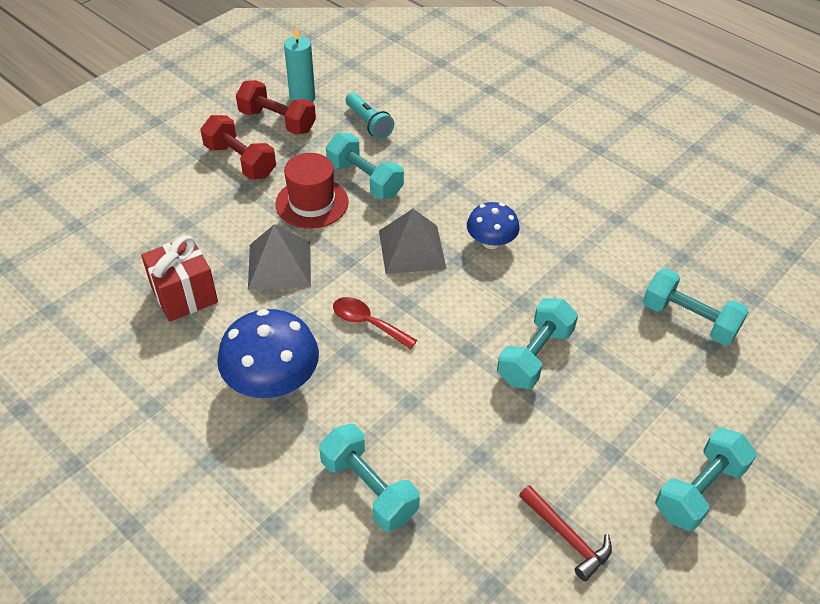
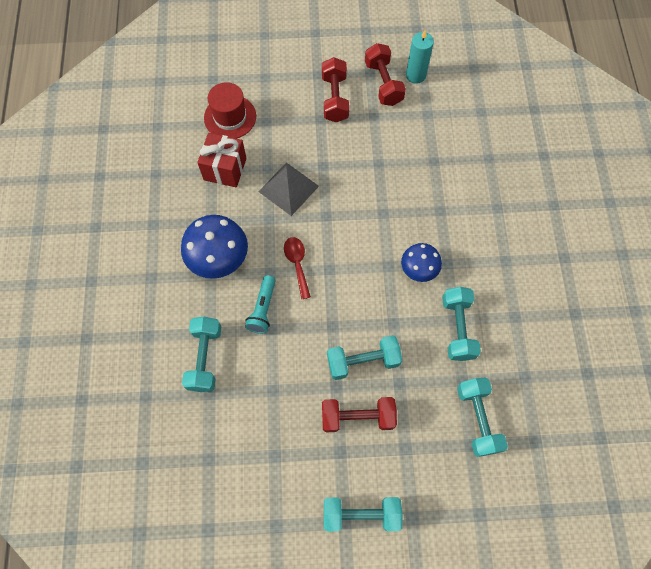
camera: 45 degrees right, 20 degrees up
(312, 203) = (345, 160): red hat -> red hat (230, 117)
(364, 180) = (391, 166): turquoise dumbbell -> turquoise dumbbell (457, 328)
(369, 123) = (436, 125): turquoise flashlight -> turquoise flashlight (263, 309)
(412, 249) = (369, 236): grey pyramid -> none
(566, 536) = (268, 471): red hammer -> none
(589, 408) = (357, 417): none -> red dumbbell

